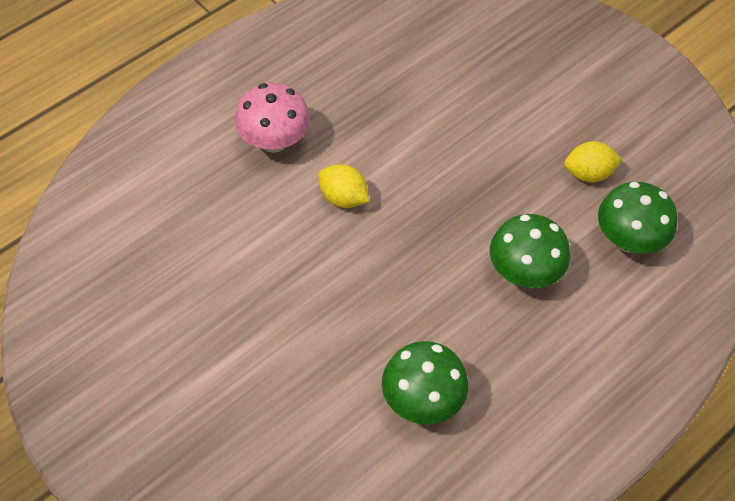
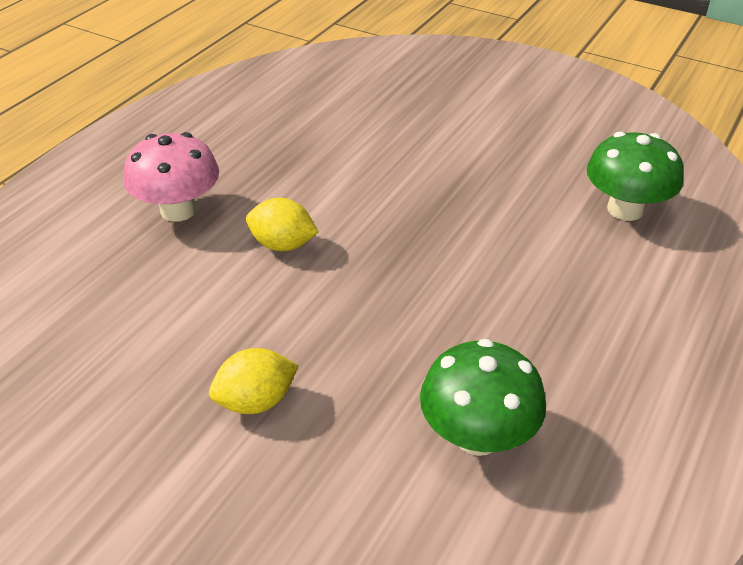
camera: 15 degrees left, 15 degrees down
(524, 272) = (530, 266): green mushroom -> none
(588, 174) = (547, 164): yellow lemon -> yellow lemon (256, 401)

